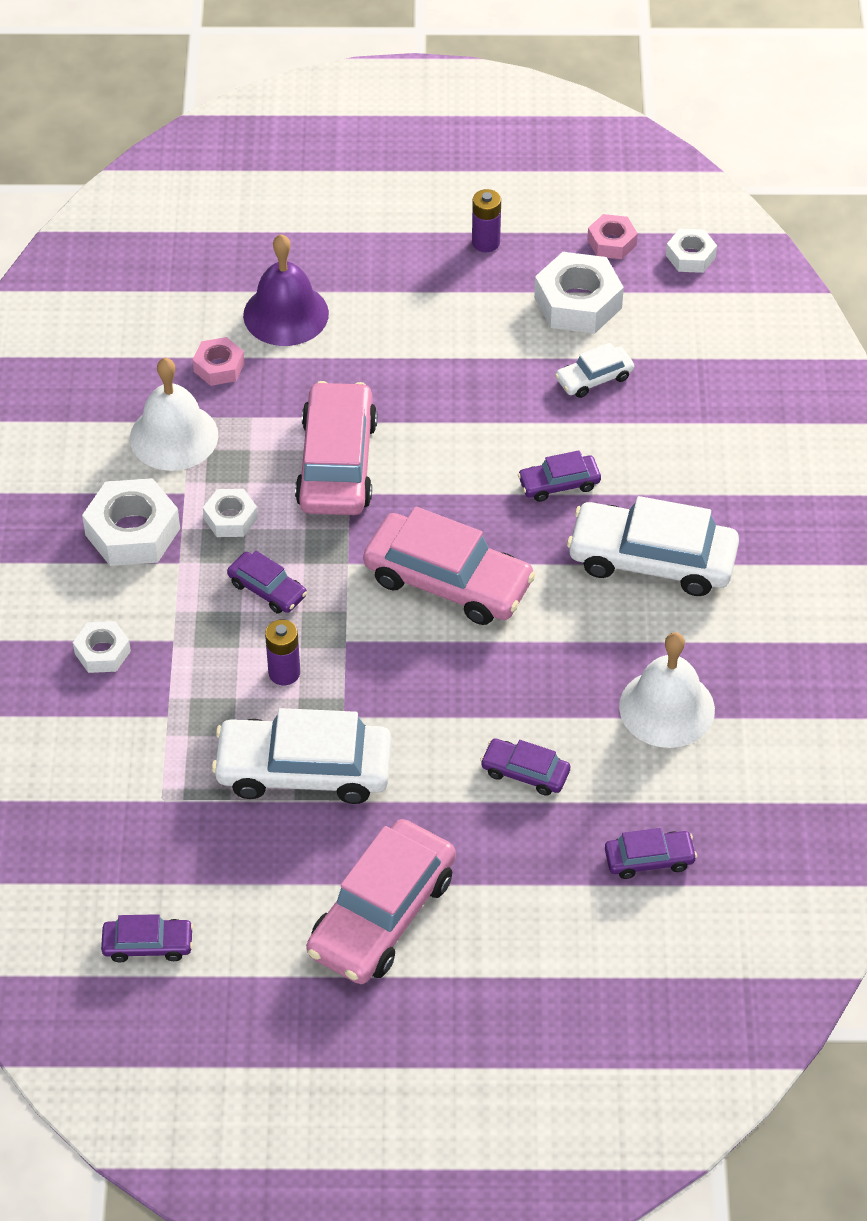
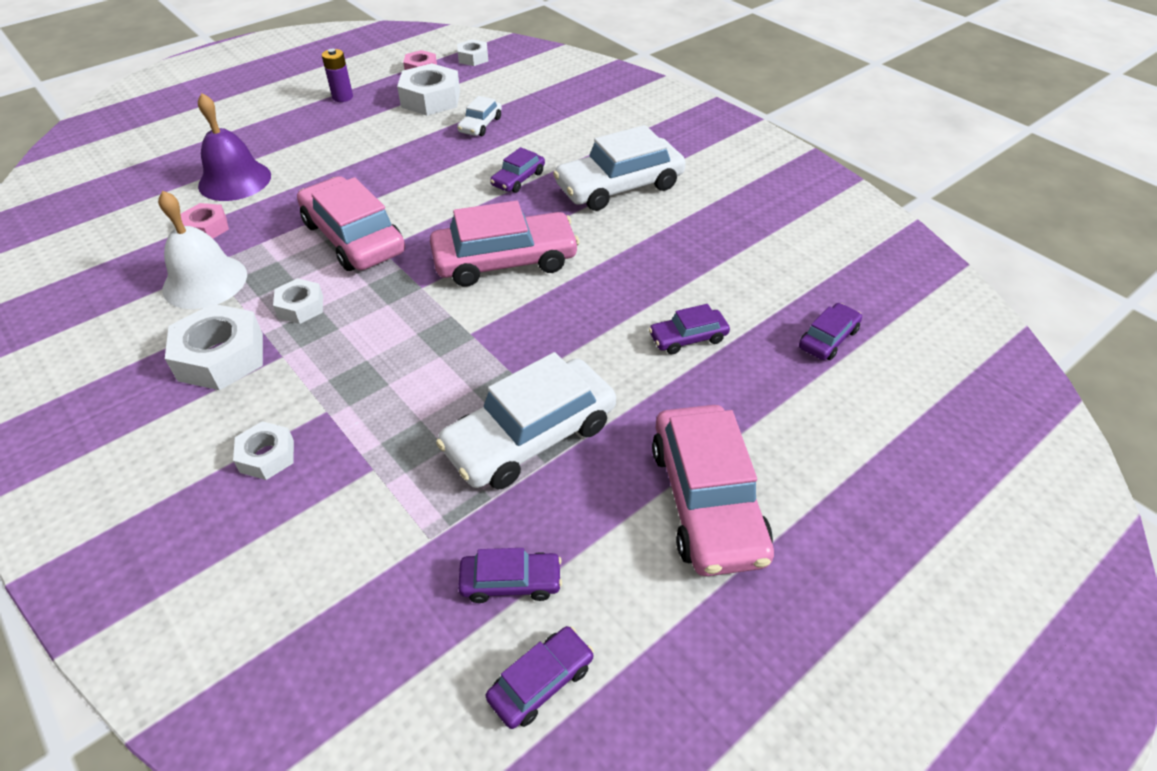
camera: 40 degrees left, 5 degrees down
(267, 589) = (375, 334): purple car -> purple car (511, 582)
(284, 673) = (444, 380): purple battery -> none
(667, 708) = (725, 251): white bell -> none

